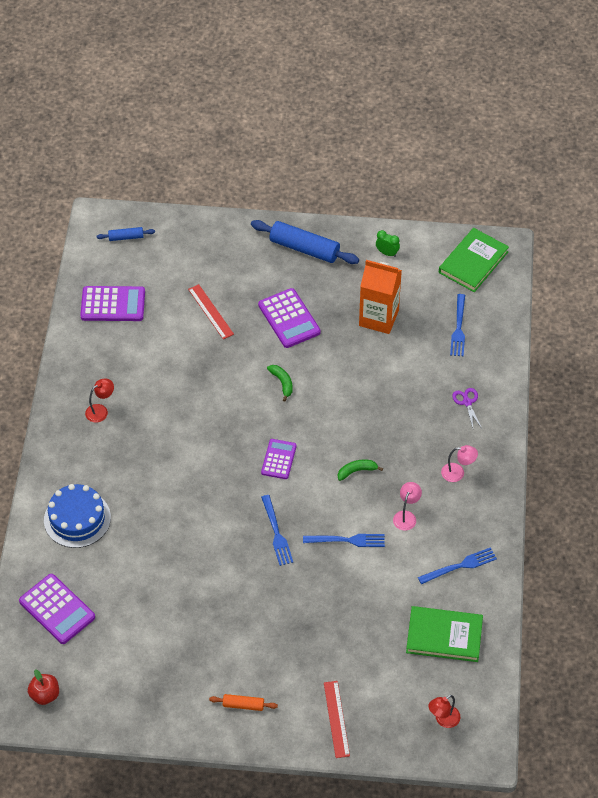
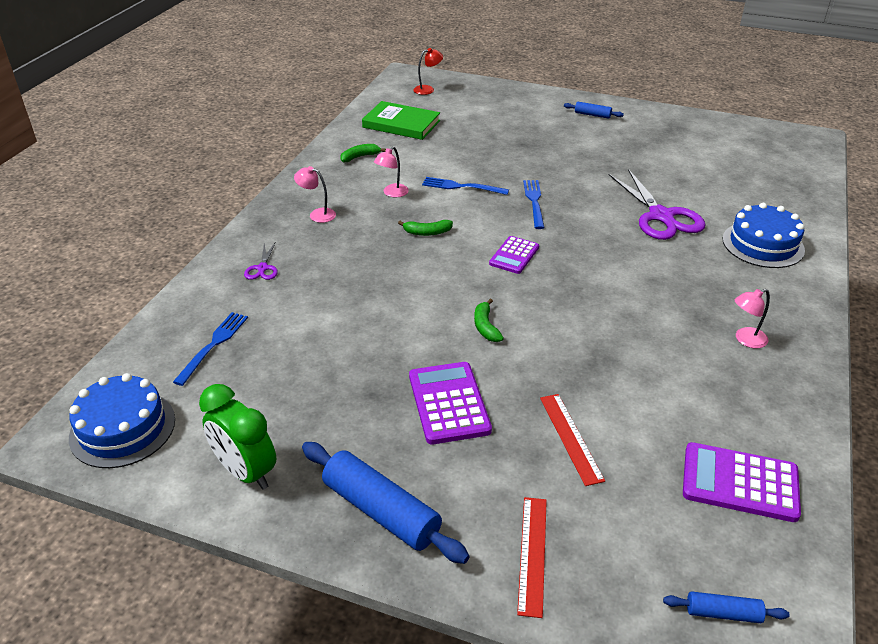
camera: 165 degrees left, 15 degrees down
(45, 695) = (775, 141): red apple -> none
(57, 609) = (774, 186): purple calculator -> none
(100, 410) = (745, 340): red lamp -> pink lamp
(162, 538) = (661, 216): none -> purple scissors
(243, 705) = (592, 115): orange rolling pin -> blue rolling pin
(336, 719) = (515, 100): red ruler -> red ruler (533, 554)
(378, 318) = (315, 378): orange carton -> none
(387, 253) = (246, 472): green clock -> green clock, size x1.93
(460, 566) = (360, 157): blue fork -> green banana
(473, 262) = (122, 428): green book -> blue cake

